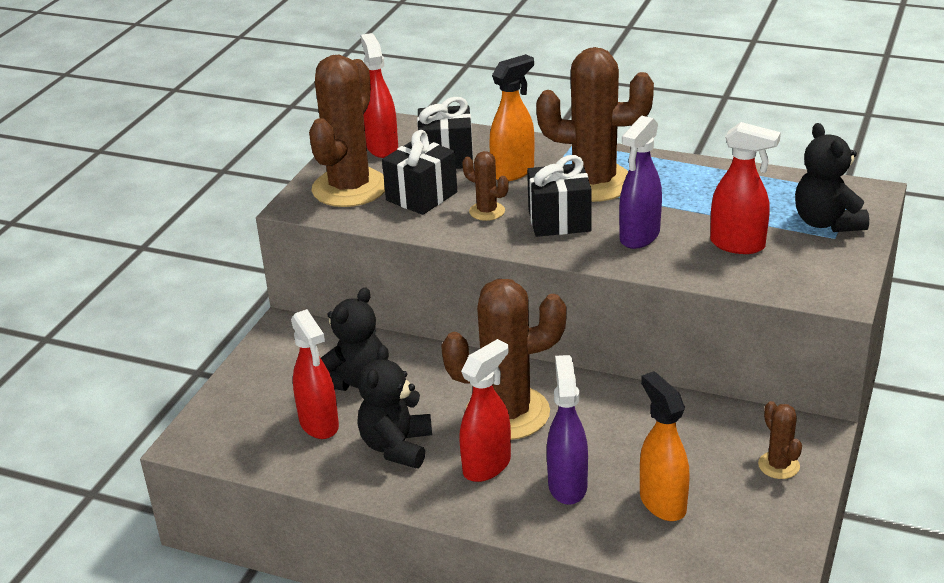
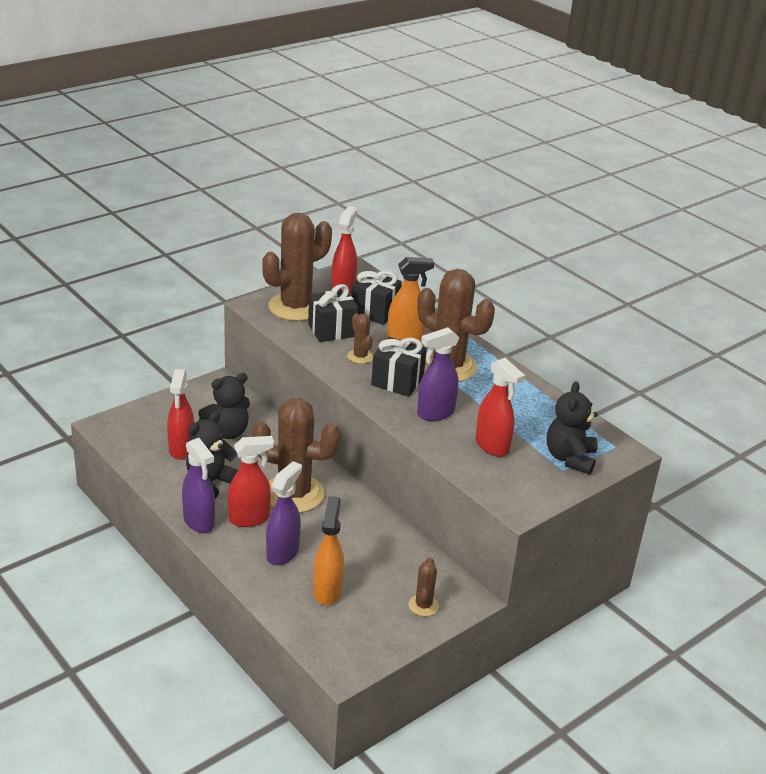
camera: 25 degrees right, 0 degrees up
(432, 499) = (199, 522): none -> purple spray bottle

